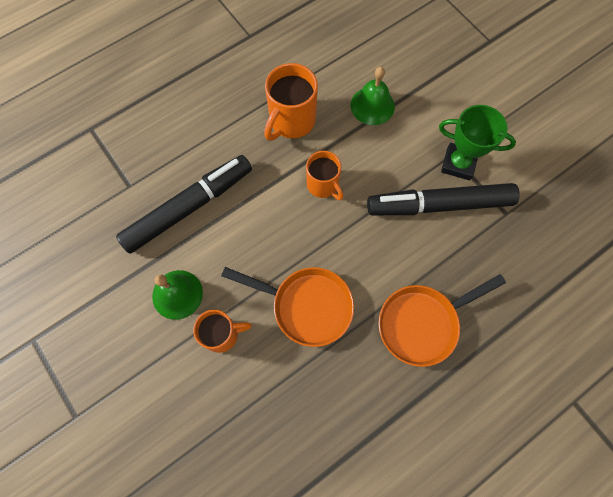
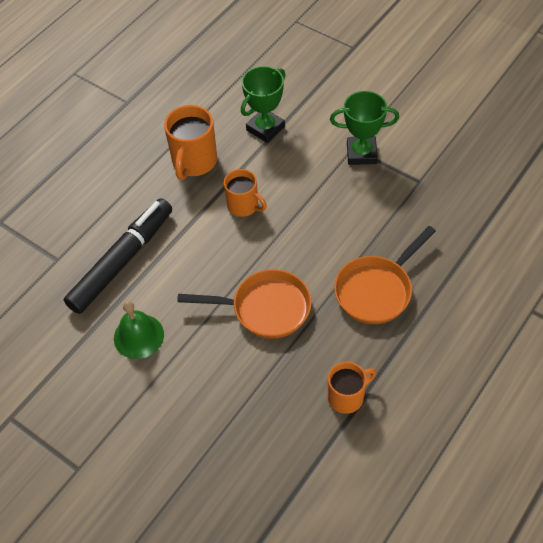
camera: 15 degrees left, 15 degrees down
(222, 334) = (194, 356): orange mug -> orange mug (347, 396)
(372, 105) = (265, 128): green bell -> green trophy
(440, 205) = (357, 191): black marker -> none

